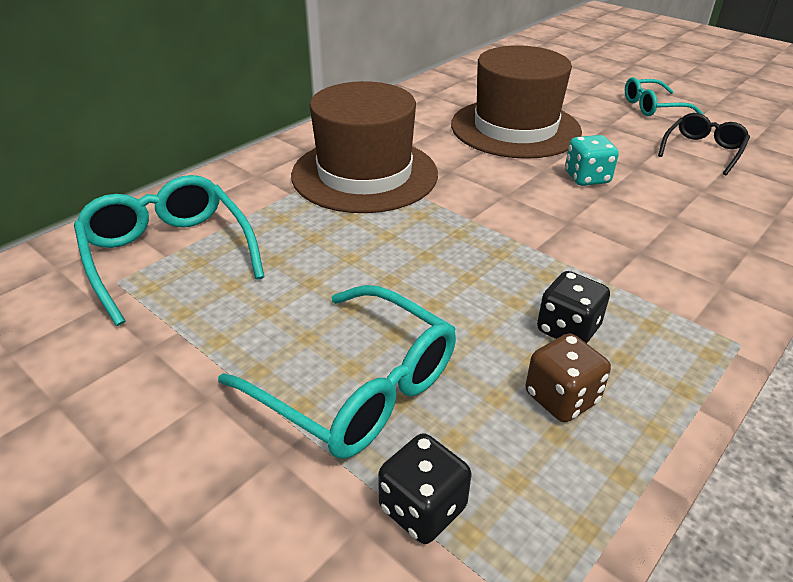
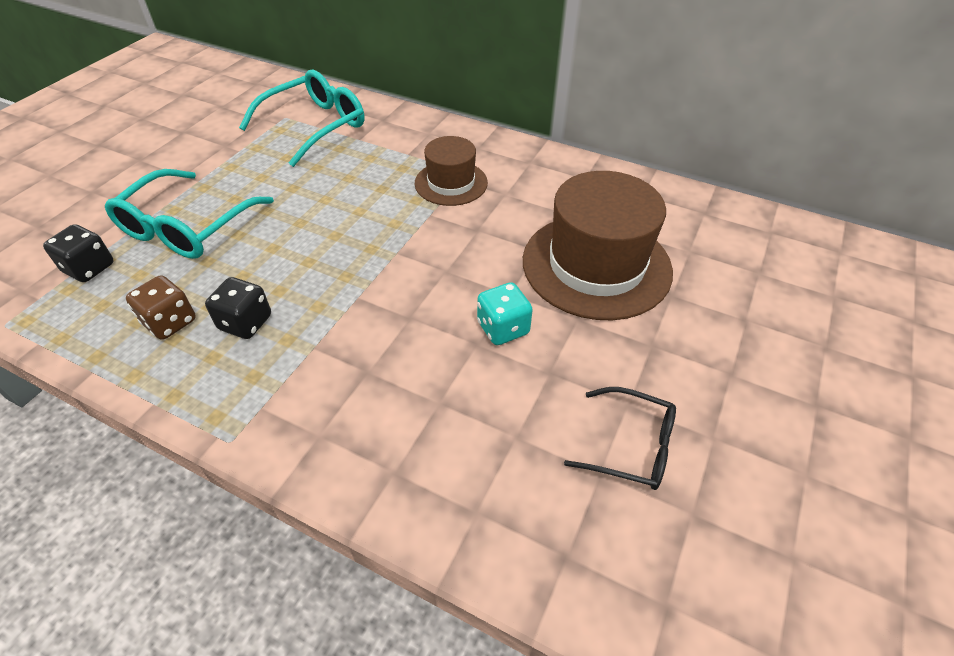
camera: 75 degrees right, 10 degrees up
(364, 174) = (451, 183): brown hat -> brown hat, size x0.56
(653, 107) = (749, 396): turquoise glasses -> none

